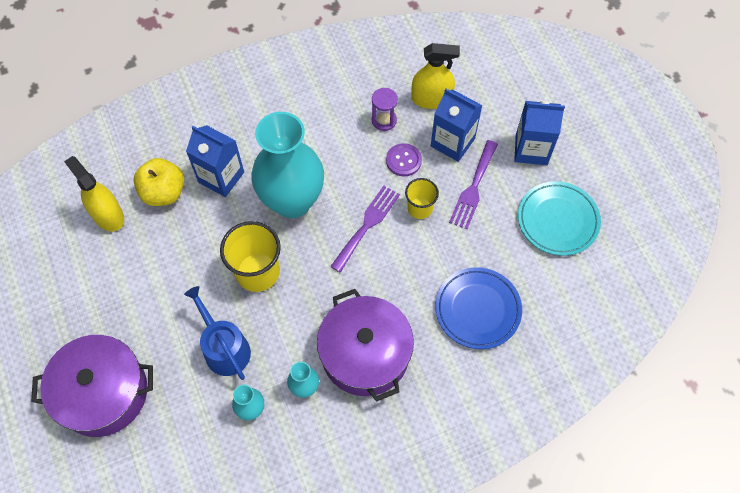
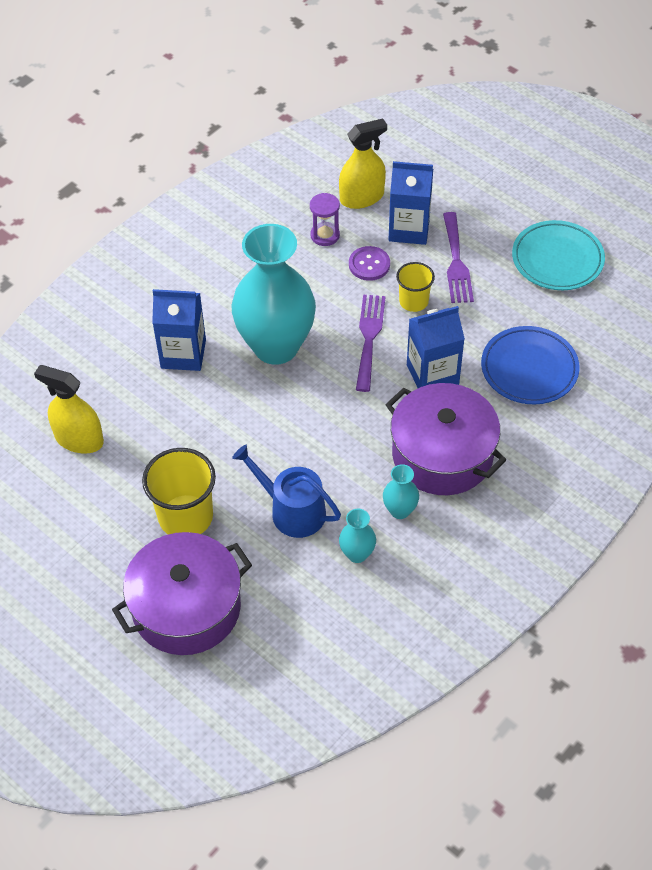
camera: 25 degrees left, 10 degrees down
(164, 192) = (128, 393): yellow apple -> none
(257, 272) = (281, 426): yellow cup -> yellow cup (185, 517)
(531, 149) = (492, 206): blue carton -> blue carton (432, 374)

